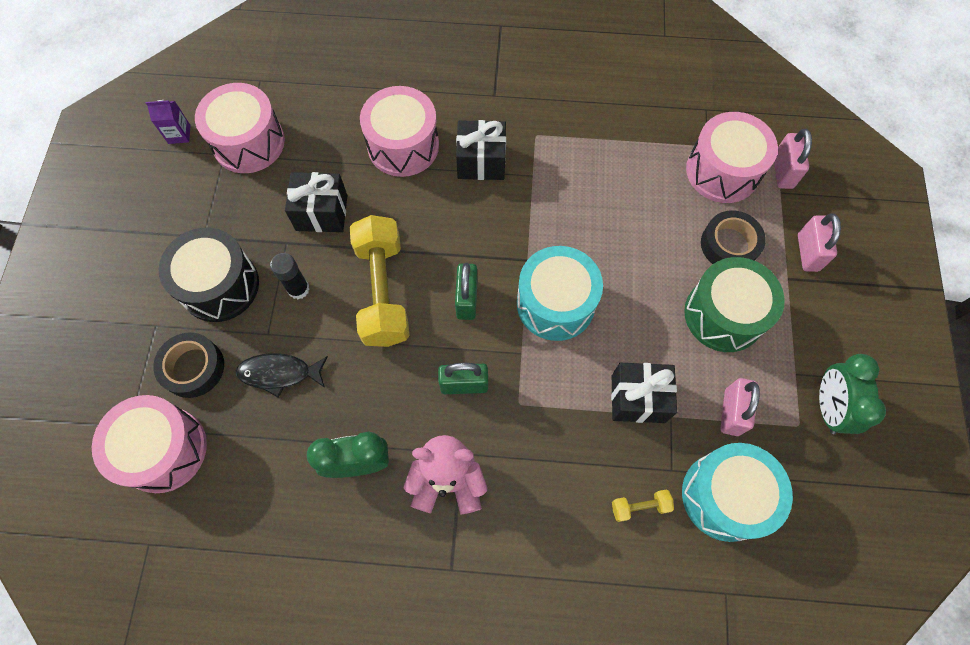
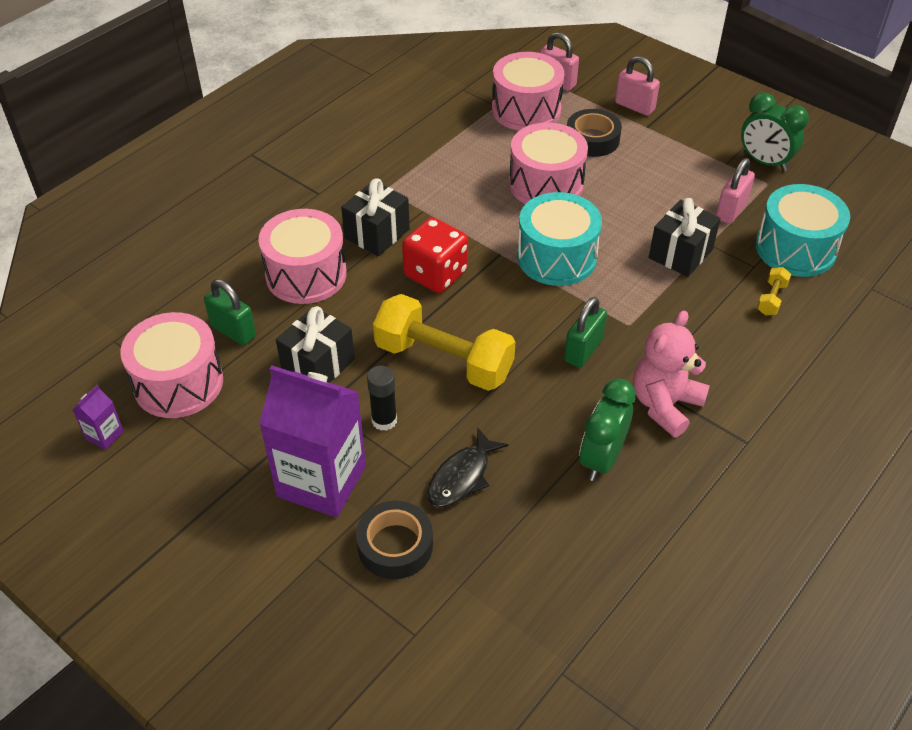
camera: 55 degrees left, 20 degrees down
(164, 450) = (466, 612): pink drum -> pink drum (546, 184)
(220, 285) = (321, 481): black drum -> purple carton
(466, 299) = (503, 309): green padlock -> green padlock (233, 331)
(469, 229) = (435, 274): none -> red dice
(724, 314) = (648, 172): green drum -> none
(731, 412) = (731, 210): pink padlock -> pink padlock turned 75 degrees clockwise

